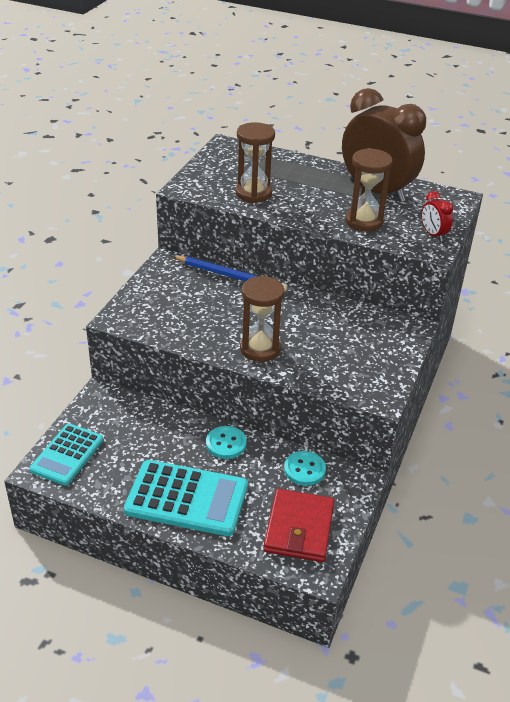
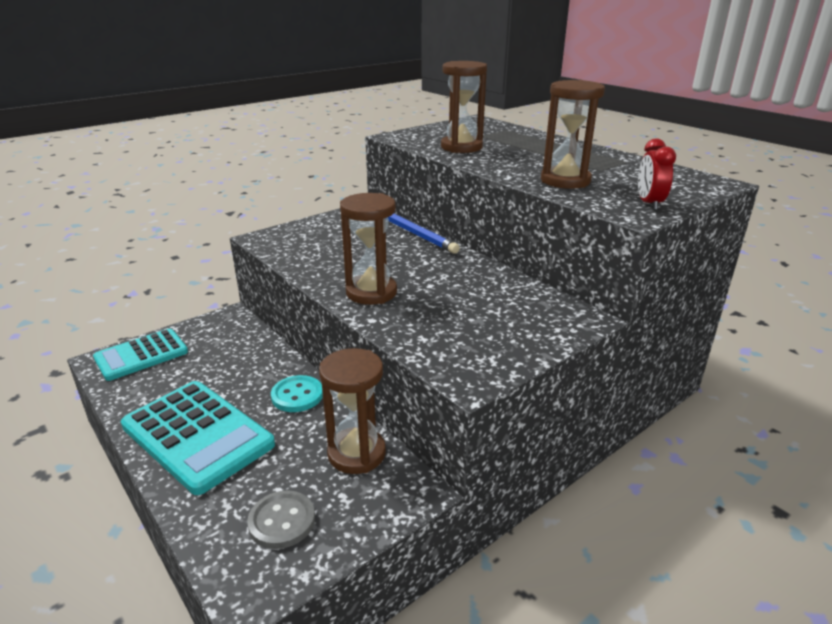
camera: 30 degrees right, 10 degrees down
(299, 528) = (282, 521): red wallet -> grey button
(304, 469) = (356, 453): turquoise button -> brown hourglass
(376, 191) = (608, 164): brown clock -> none

